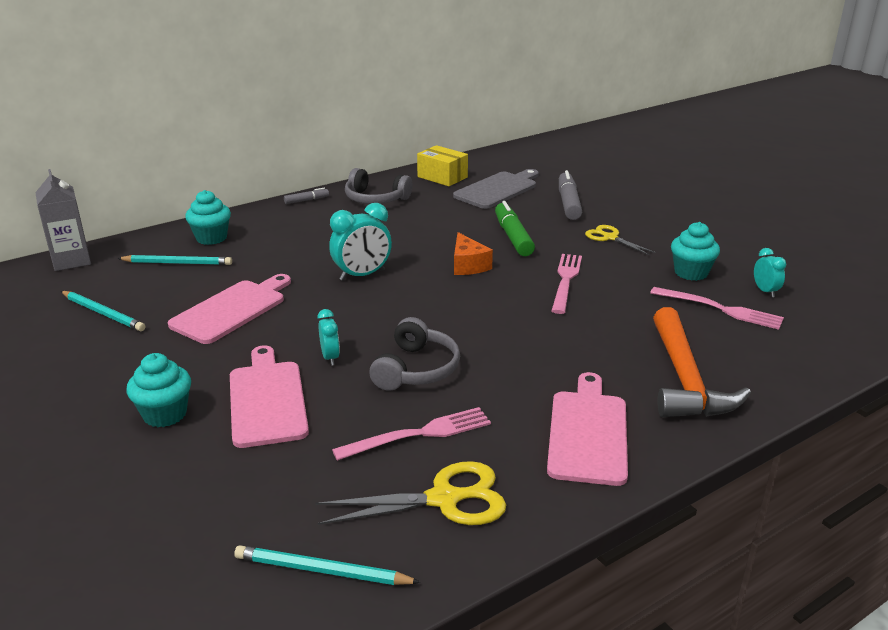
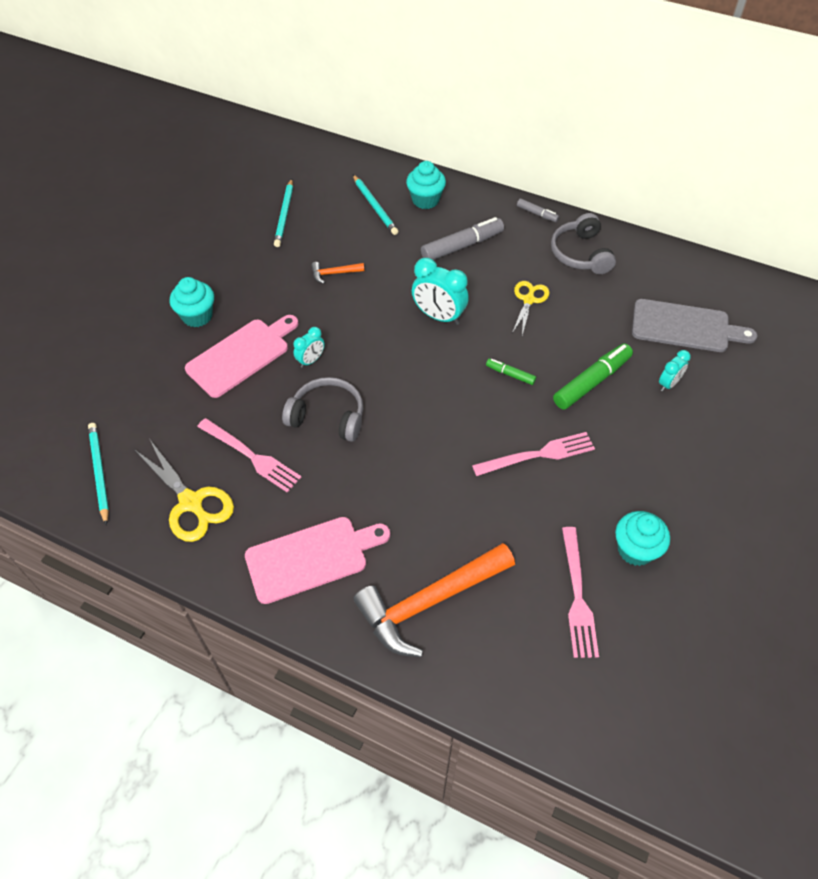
camera: 60 degrees right, 25 degrees up
(71, 261) = (336, 155): grey carton -> none
(232, 310) = (334, 273): pink cutting board -> orange hammer
(416, 369) = (328, 416): grey headphones -> grey headphones turned 150 degrees counterclockwise
(442, 177) = (672, 274): yellow box -> none
(468, 265) = (510, 374): orange cheese -> green marker
(568, 203) = (707, 394): grey marker -> grey marker (462, 246)
(610, 238) = (656, 457): yellow scissors -> yellow scissors (528, 300)
(765, 291) = (647, 627): turquoise clock -> turquoise clock (668, 384)

